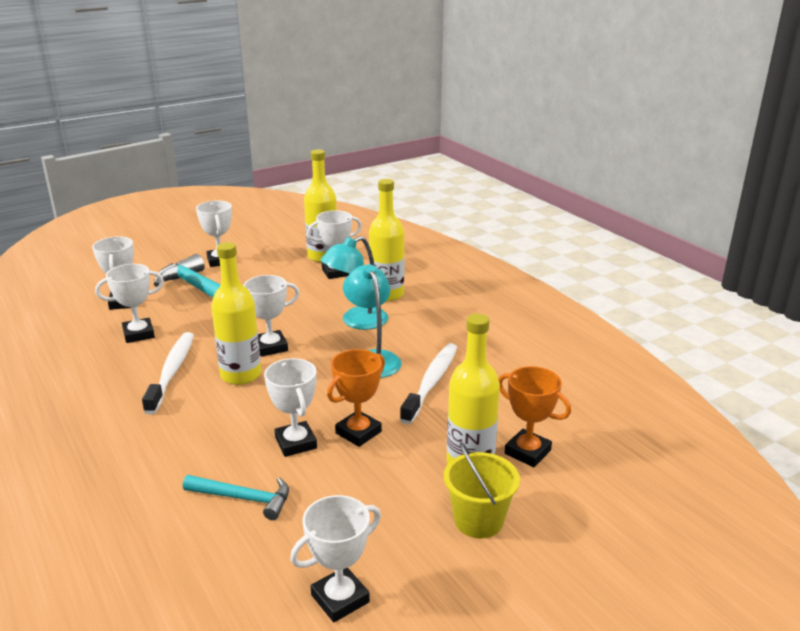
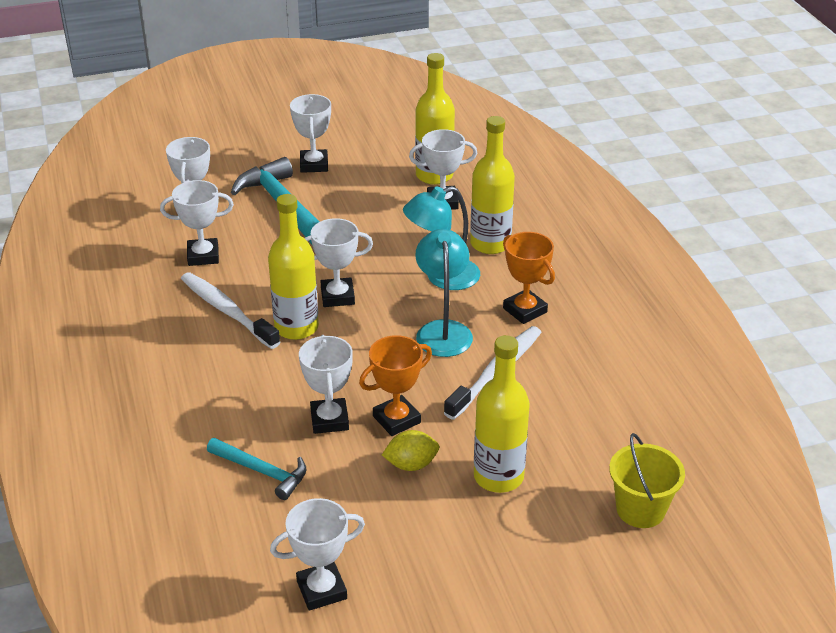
camera: 15 degrees right, 10 degrees up
(172, 372) = (227, 311): white toothbrush -> white toothbrush turned 60 degrees counterclockwise
(386, 467) = (411, 464): none -> yellow lemon
(478, 520) = (481, 540): yellow bucket -> yellow bucket (640, 509)
(527, 452) = (564, 476): orange trophy -> orange trophy (525, 310)

